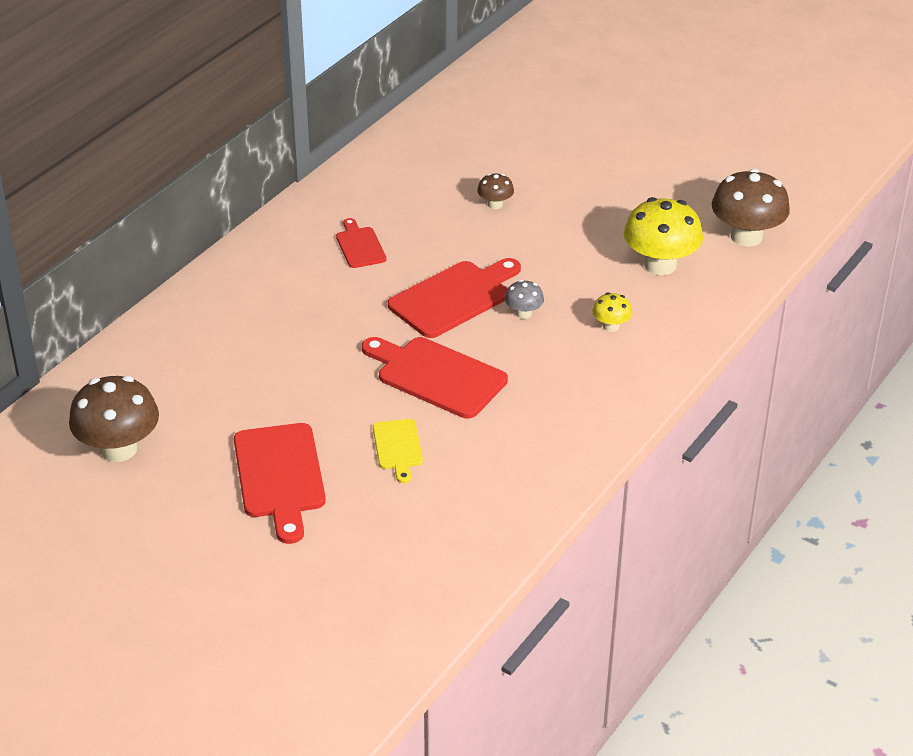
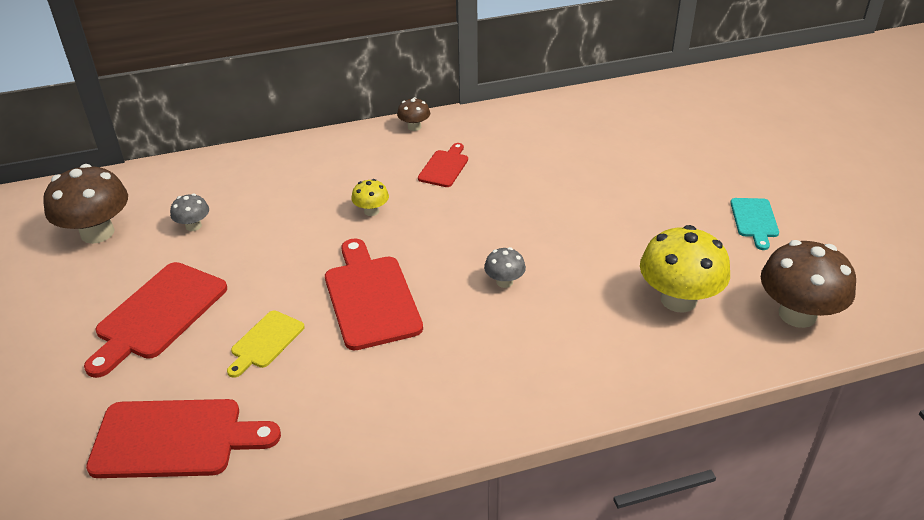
camera: 40 degrees right, 0 degrees up
(203, 399) = (193, 226): none -> grey mushroom
(453, 298) = (464, 240): red cutting board -> red cutting board (174, 438)
(495, 204) = (588, 182): brown mushroom -> brown mushroom (414, 127)
(611, 326) = (567, 333): yellow mushroom -> yellow mushroom (371, 211)
(652, 179) = (754, 220): none -> turquoise cutting board

